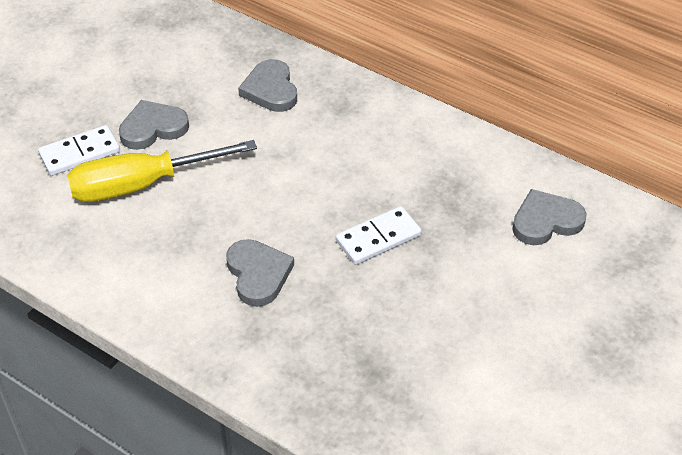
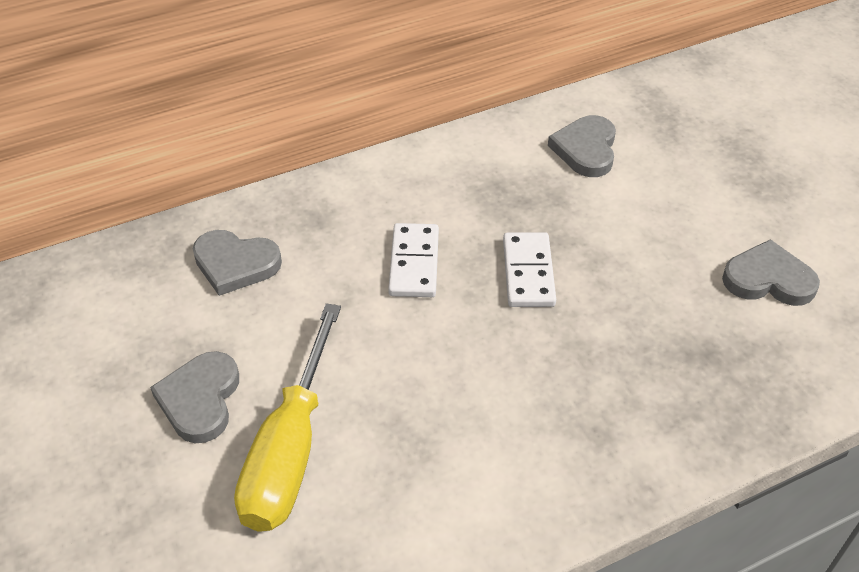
camera: 60 degrees left, 0 degrees up
(80, 153) = (177, 497): white domino -> white domino (414, 263)
(258, 274) = (515, 394): grey heart -> grey heart (768, 279)

